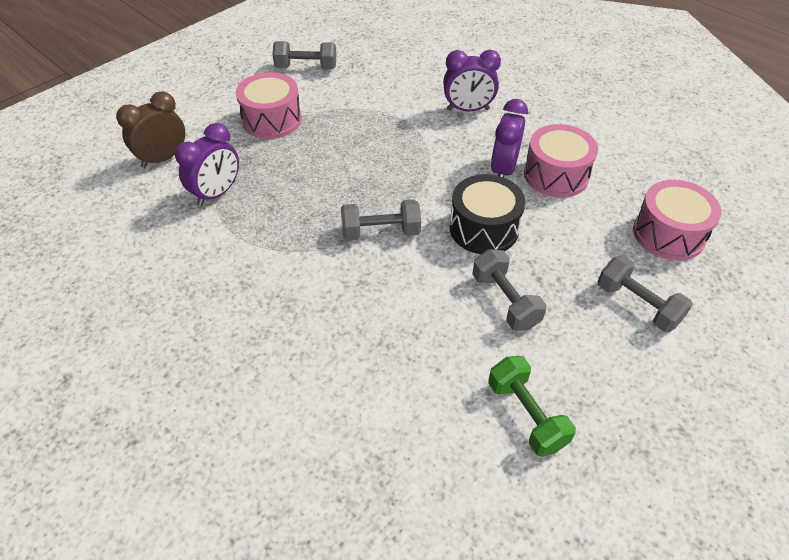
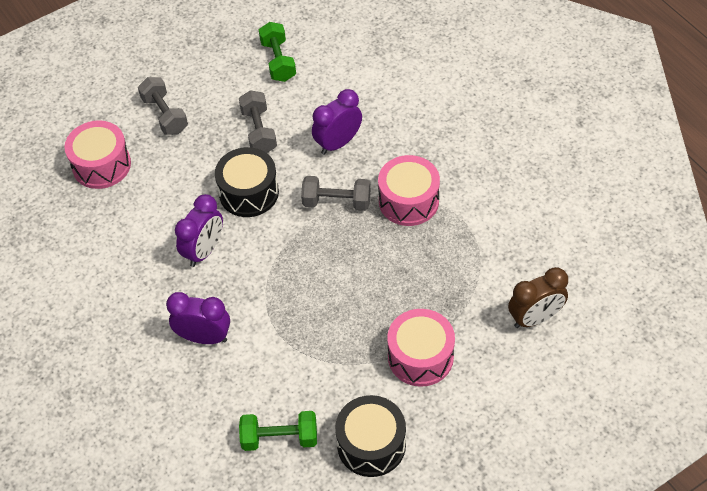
camera: 165 degrees left, 5 degrees up
(217, 193) = (478, 265): purple clock -> purple clock (338, 143)
(306, 67) = (371, 444): grey dumbbell -> black drum
(378, 63) = (280, 438): none -> green dumbbell
(556, 175) = (159, 237): pink drum -> pink drum (408, 201)

